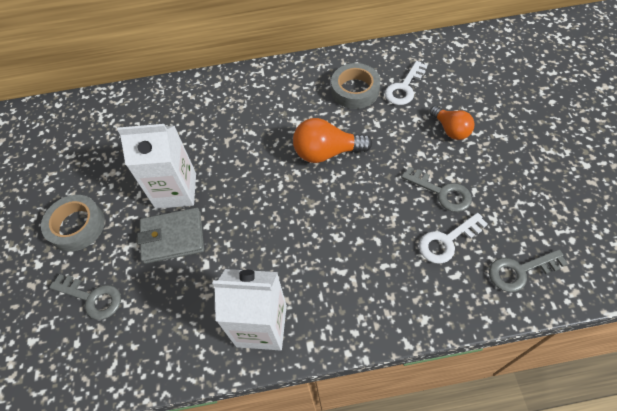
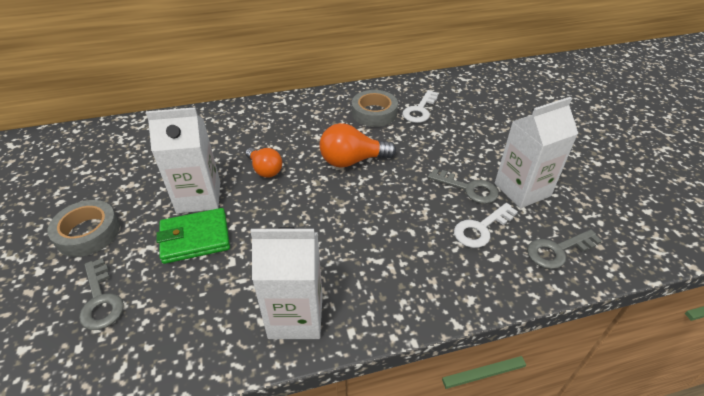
camera: 10 degrees left, 15 degrees down
(92, 297) = (100, 300): grey key -> grey key turned 45 degrees clockwise
(173, 237) = (195, 238): grey wallet -> green wallet
(450, 130) = (468, 140): orange light bulb -> orange light bulb (265, 170)
(497, 196) = (522, 190): none -> white carton

